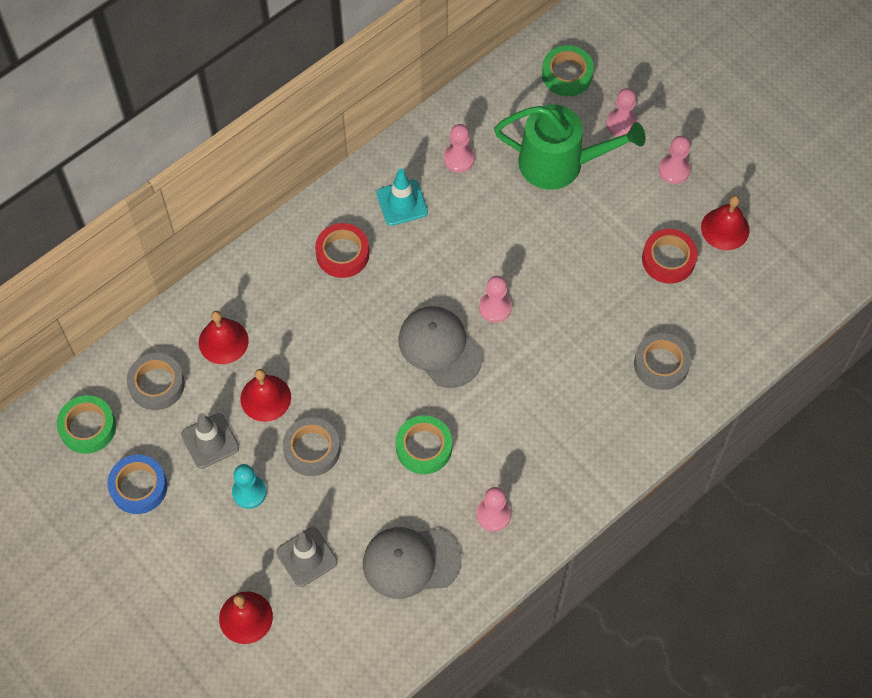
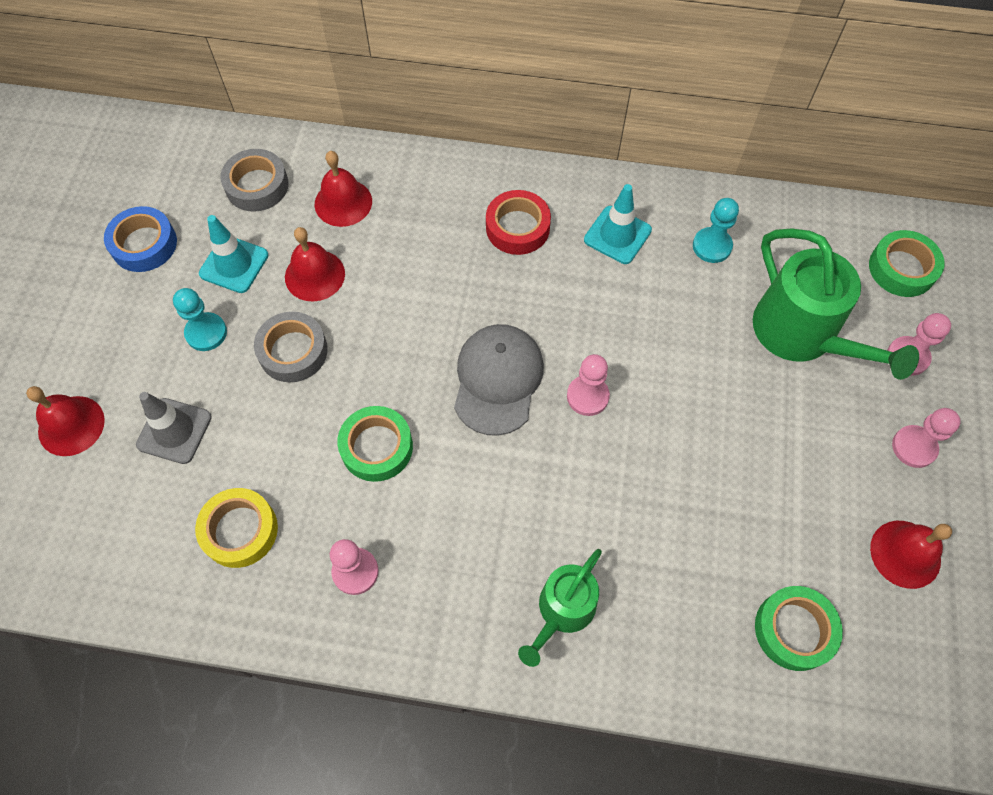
camera: 50 degrees right, 0 degrees up
(88, 427) = (173, 167): green tape -> green tape (794, 630)
(210, 441) = (234, 264): grey traffic cone -> turquoise traffic cone
(411, 562) = (240, 530): grey cap -> yellow tape
(459, 159) = (712, 246): pink pawn -> turquoise pawn
(610, 422) = (562, 610): none -> green watering can
(661, 364) = (680, 612): grey tape -> none
(668, 259) = (808, 522): red tape -> none

